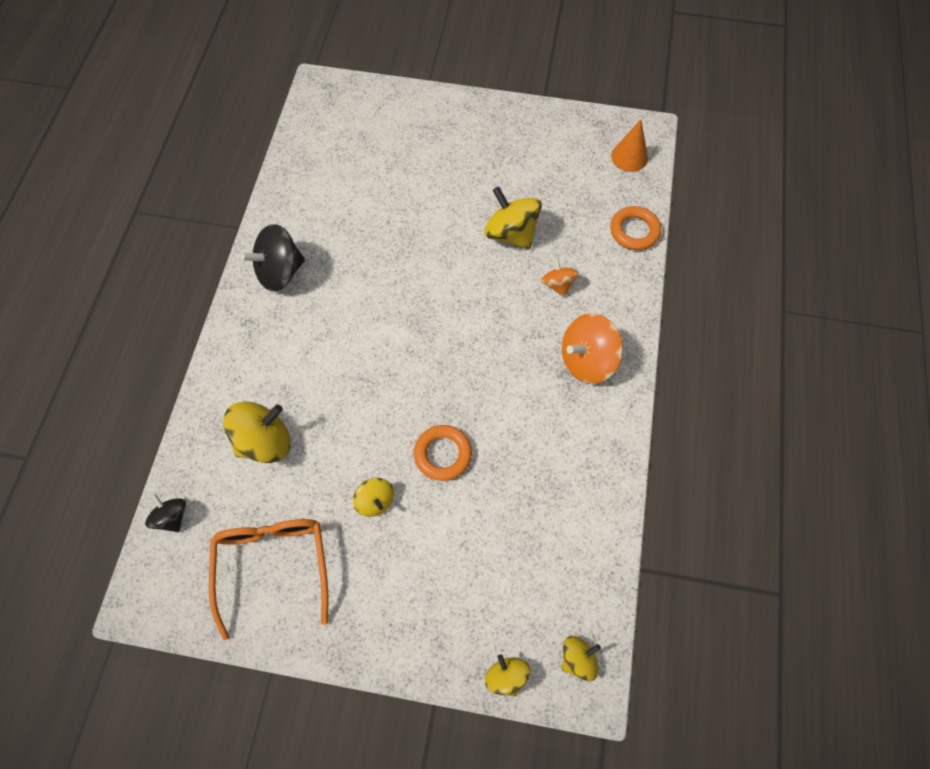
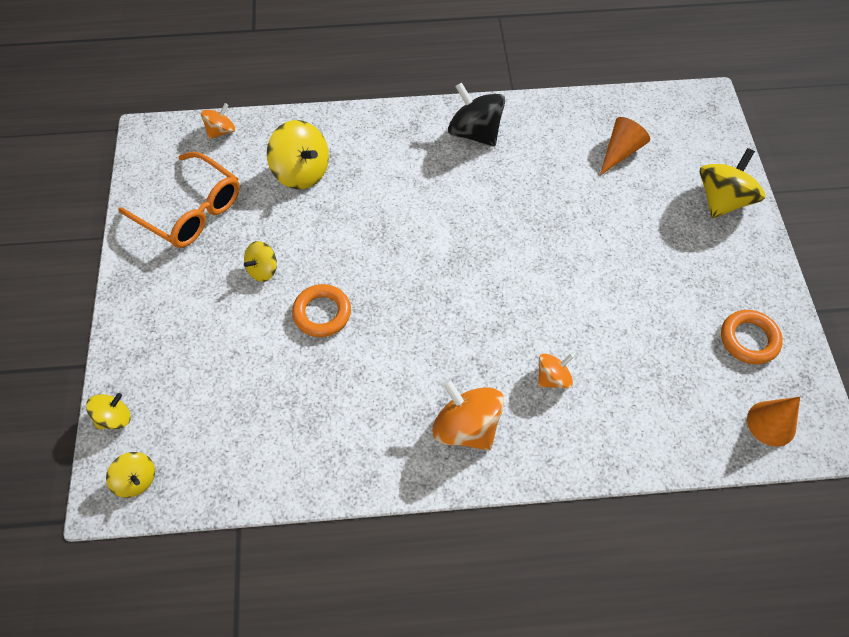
camera: 75 degrees right, 5 degrees down
(172, 517) = (221, 131): black spinning top -> orange spinning top
(273, 565) = (191, 211): orange glasses -> orange glasses turned 60 degrees clockwise
(349, 166) = (620, 151): none -> orange cone
(511, 233) = (601, 316): yellow spinning top -> yellow spinning top (722, 200)
(634, 231) = (661, 448): orange ring -> orange ring (749, 339)

